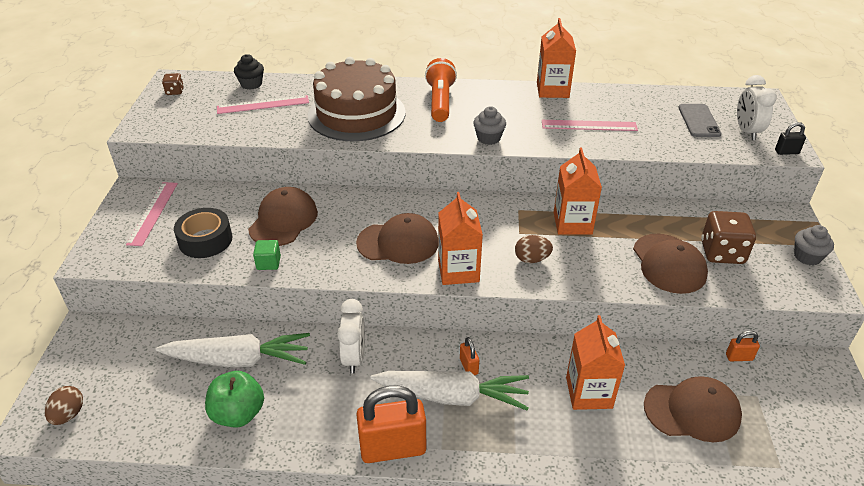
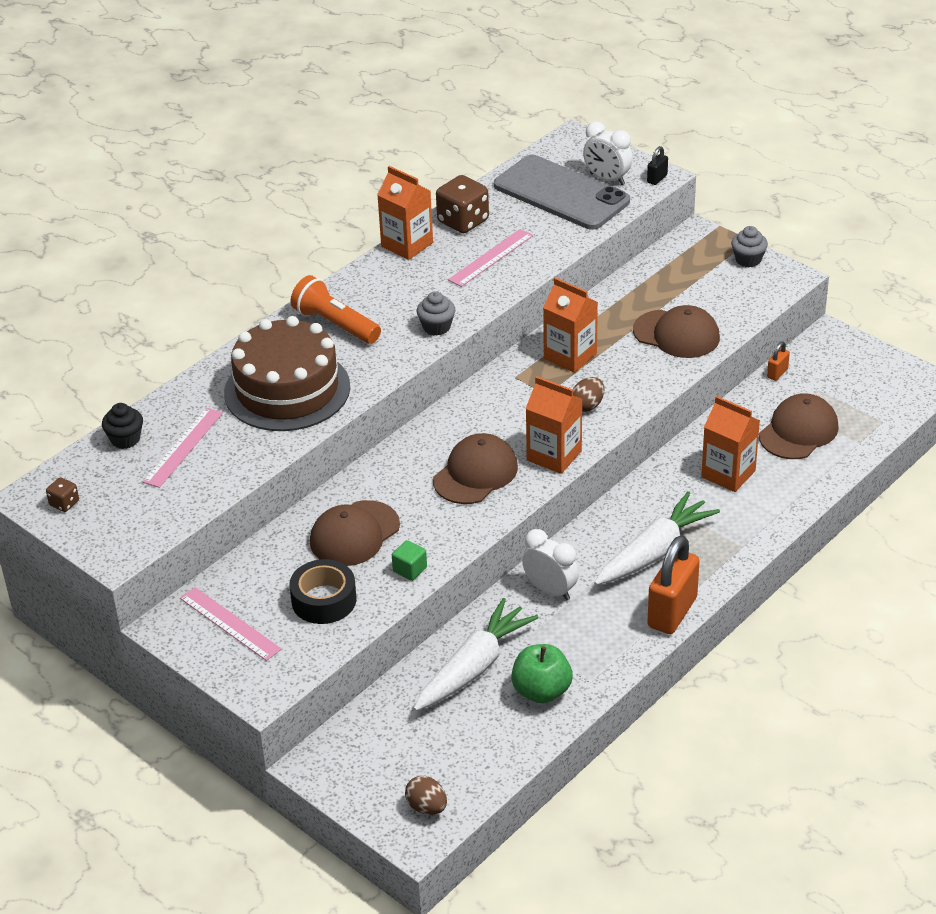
camera: 50 degrees left, 0 degrees up
(283, 220) = (354, 534): brown cap -> brown cap turned 105 degrees counterclockwise
(468, 366) = (633, 526): orange padlock -> none
(699, 121) = (561, 193): grey phone -> grey phone, size x1.99
(722, 253) = (696, 298): brown dice -> brown dice (463, 221)

